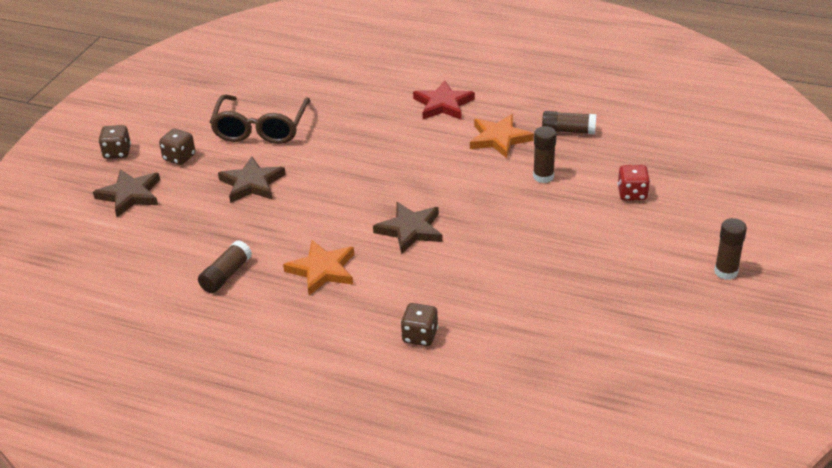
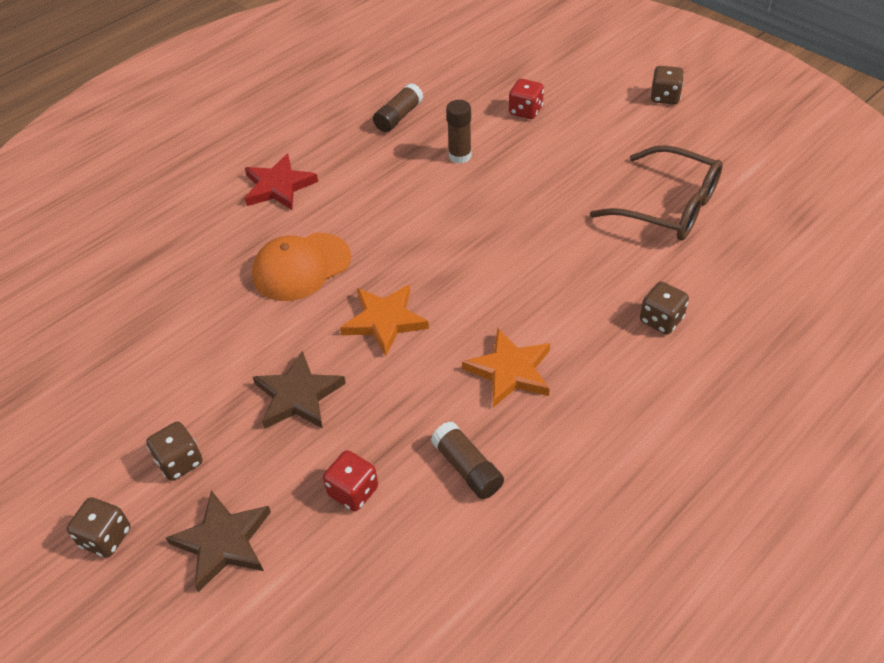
camera: 65 degrees left, 10 degrees up
(186, 232) = (353, 491): none -> red dice
(260, 129) = (188, 357): brown glasses -> brown glasses (668, 207)
(368, 143) = (301, 267): none -> orange cap
(410, 230) = (483, 277): brown star -> none
(499, 139) = (374, 165): orange star -> orange star (384, 321)
(726, 272) = (664, 97): brown glue stick -> brown dice

